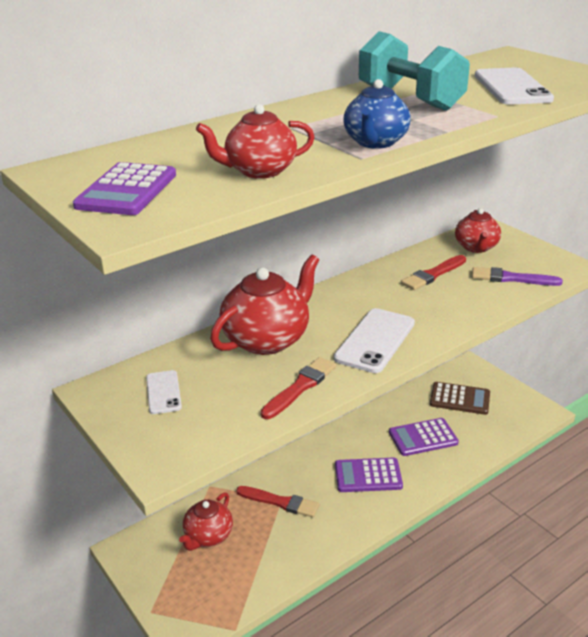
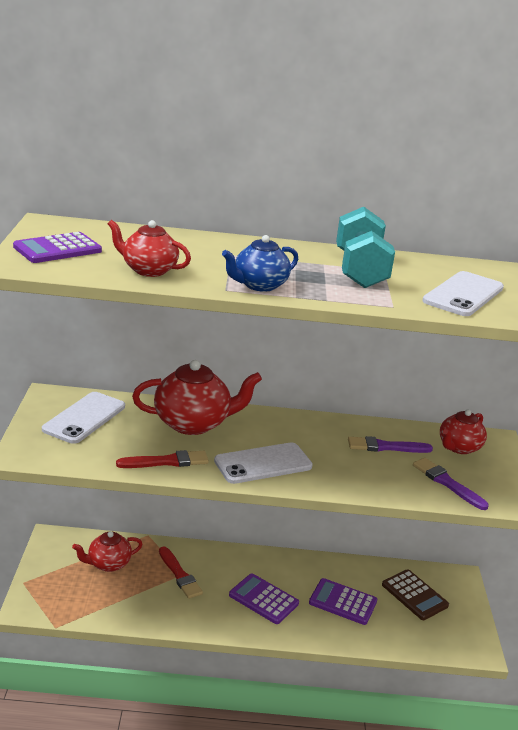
camera: 35 degrees right, 5 degrees down
(163, 392) = (84, 418): white phone -> white phone, size x1.74
(433, 274) = (385, 447): red brush -> purple brush

